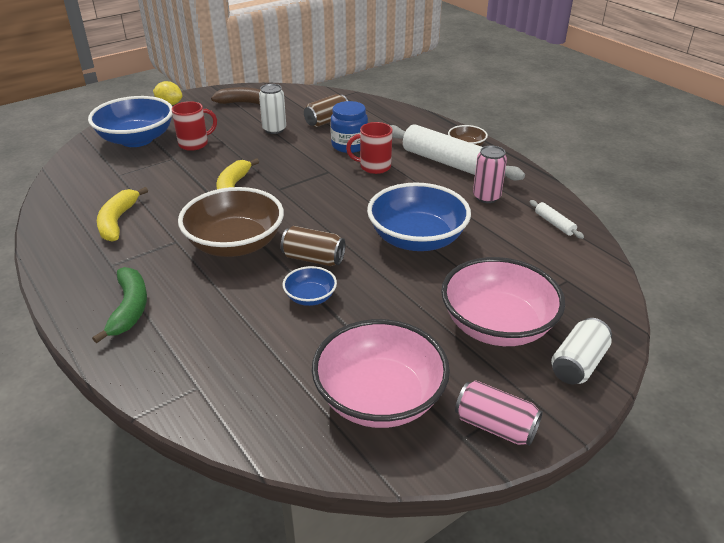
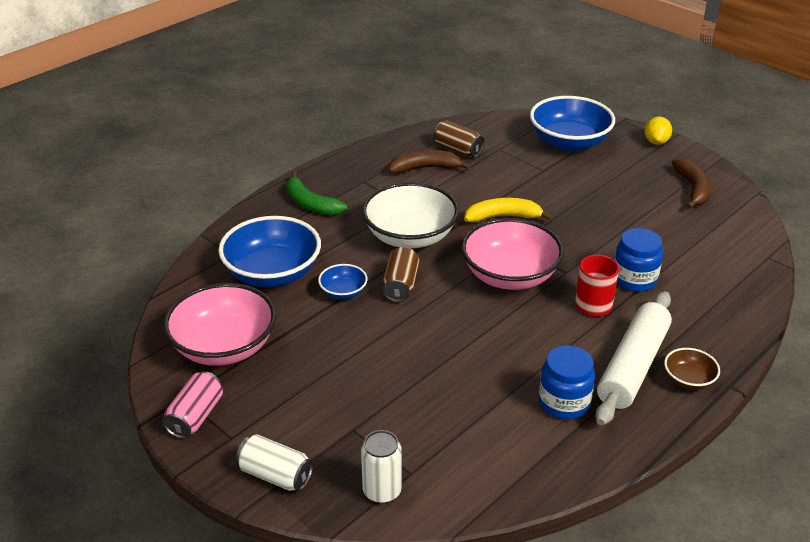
camera: 80 degrees right, 0 degrees up
(118, 221) = (425, 168): yellow banana -> brown banana
(129, 309) = (310, 204): green banana -> green banana turned 60 degrees clockwise
(195, 144) = (579, 176): red mug -> none
(235, 244) = (410, 236): brown bowl -> white bowl
(274, 129) = (641, 220): white can -> white can (382, 491)
(327, 121) = (686, 254): brown can -> brown can (458, 150)
(417, 239) = (454, 350): blue bowl -> blue bowl (272, 273)
(486, 197) = (564, 403): pink can -> blue jar
(497, 325) = (324, 416): pink bowl -> pink bowl (510, 275)
(554, 224) = (525, 466): white rolling pin -> none

